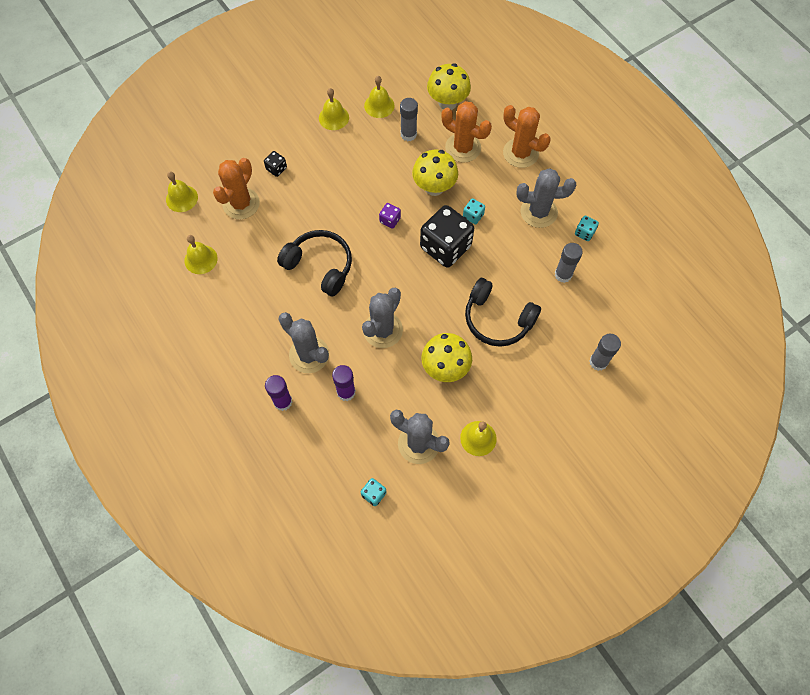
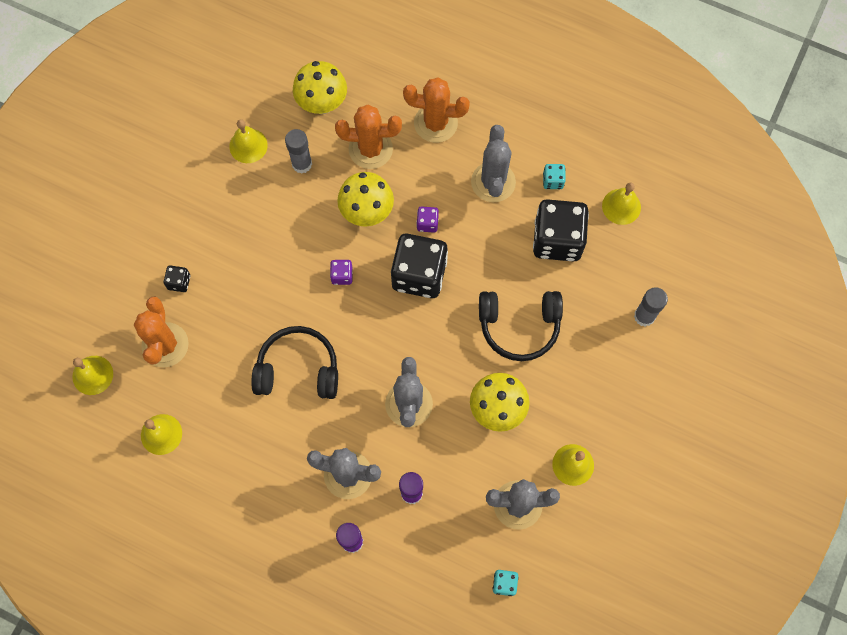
camera: 30 degrees left, 5 degrees up
(333, 117) = (206, 186): yellow bell -> yellow bell (621, 206)
(473, 216) = (427, 223): turquoise dice -> purple dice
(538, 212) = (493, 182): grey cactus -> grey cactus turned 60 degrees counterclockwise
(563, 274) = (557, 240): grey glue stick -> black dice

